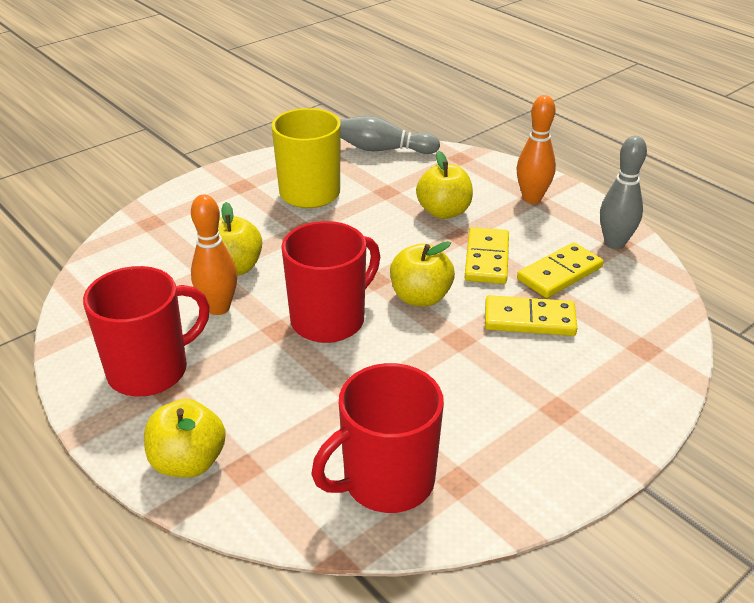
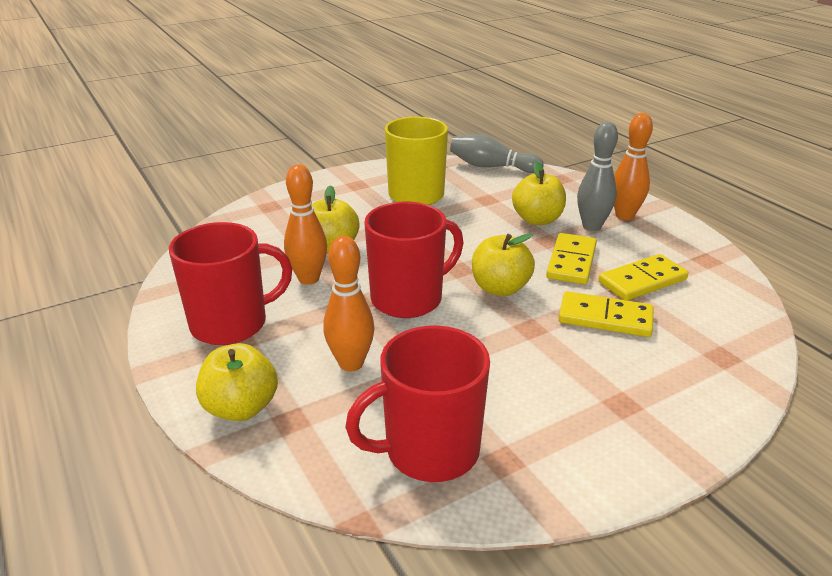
camera: 10 degrees right, 5 degrees down
(288, 400) = (351, 363): none -> orange bowling pin
(614, 243) = (702, 260): grey bowling pin -> grey bowling pin (591, 226)

